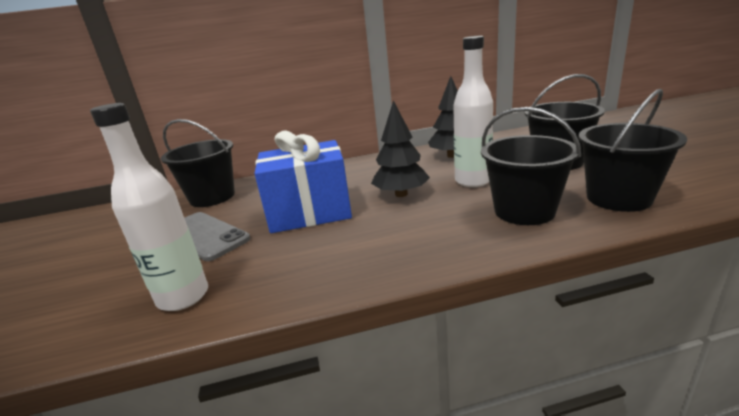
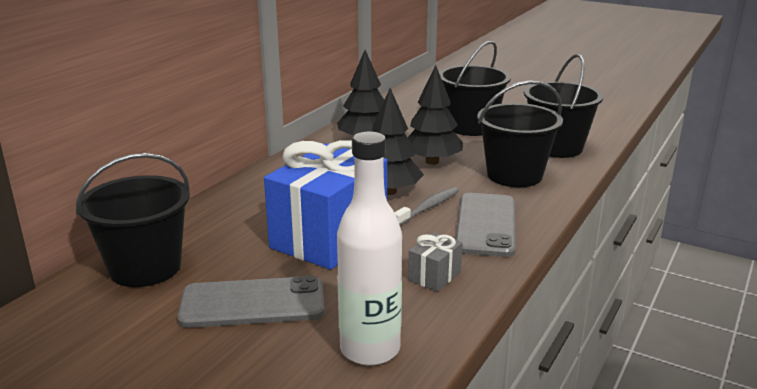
camera: 50 degrees left, 0 degrees up
(310, 267) = (434, 276): none -> grey gift
(404, 214) = (428, 207): none -> grey toothbrush
(420, 243) = (485, 225): none -> grey phone
(473, 181) = (432, 161): white bottle -> black tree

